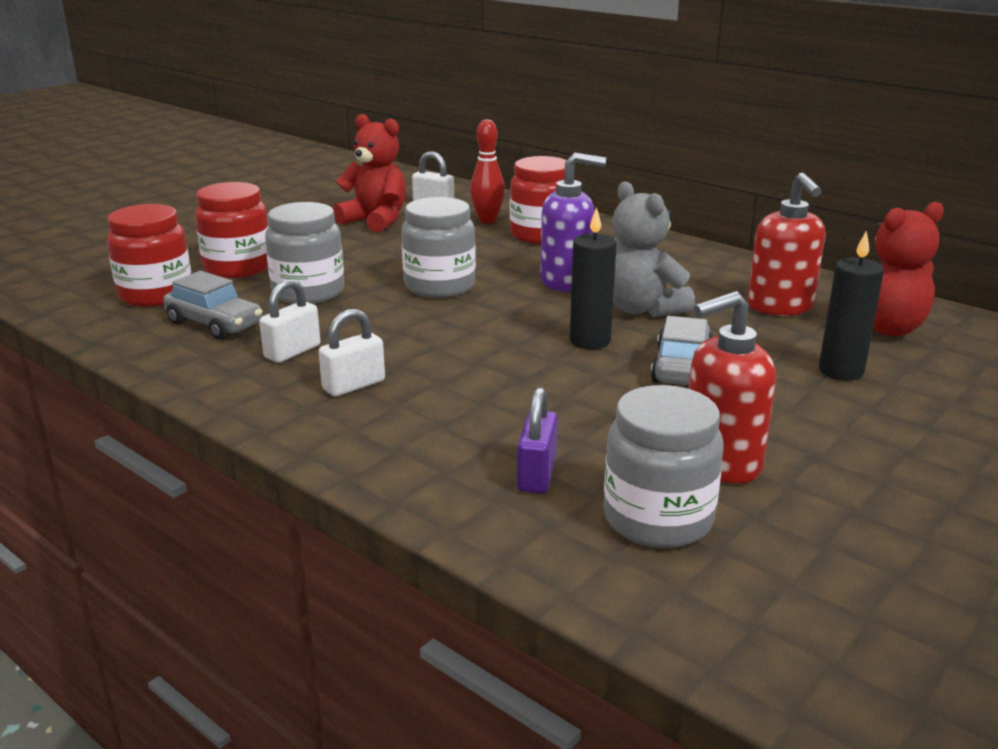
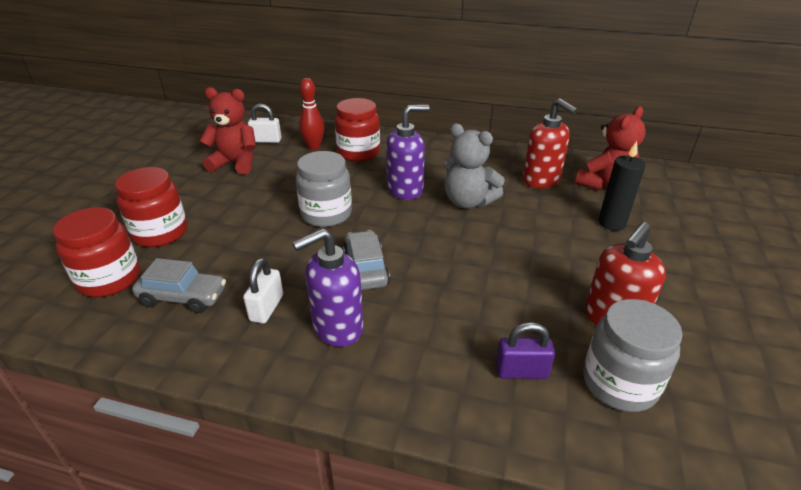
camera: 25 degrees left, 10 degrees up
(308, 292) = (235, 244): grey jar -> none
(354, 385) = (337, 327): white padlock -> purple soap dispenser
(537, 475) = (521, 371): purple padlock -> purple padlock turned 75 degrees counterclockwise
(590, 341) = (459, 238): black candle -> none
(681, 367) = (529, 246): grey car -> grey car (366, 269)

